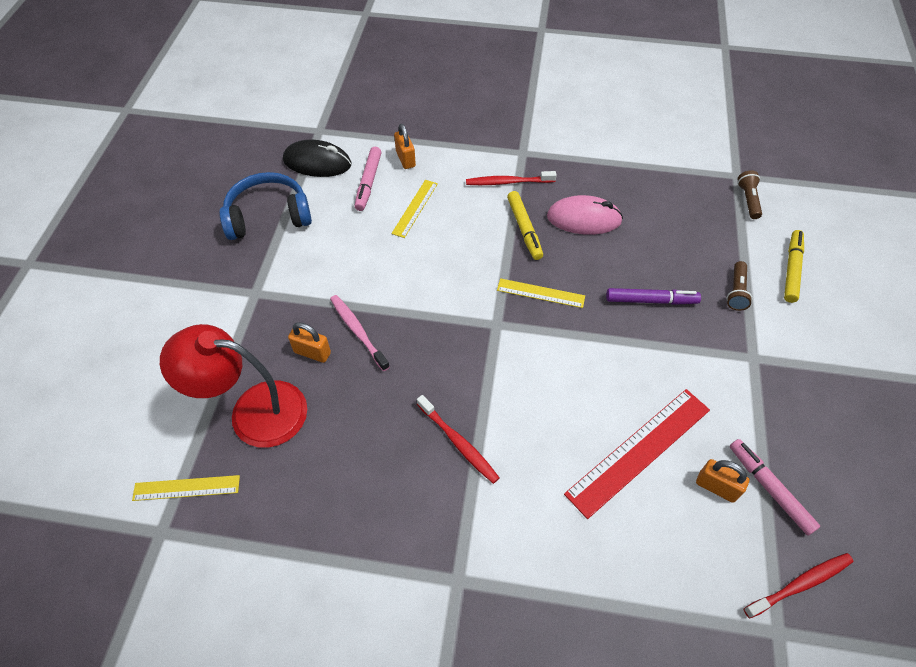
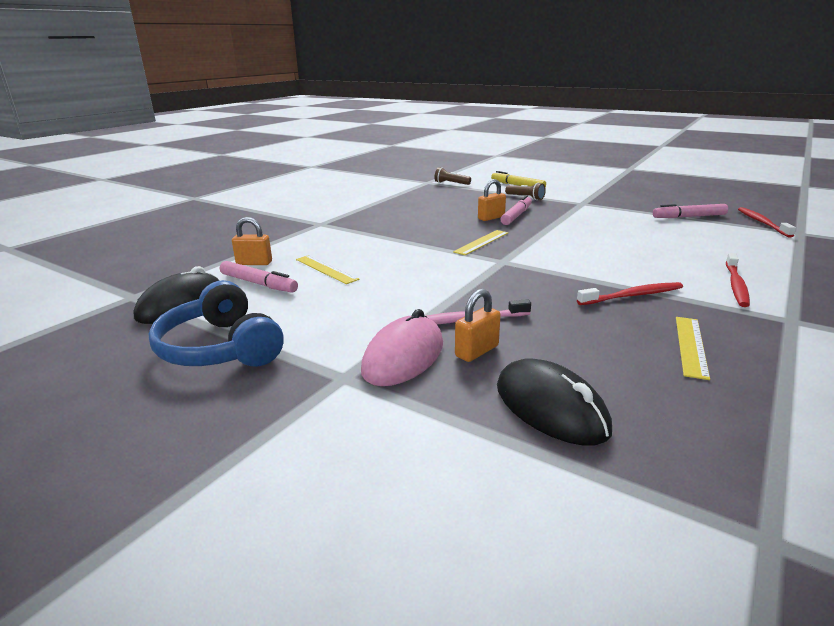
camera: 65 degrees left, 30 degrees down
(186, 488) = (679, 494): yellow ruler -> yellow ruler (691, 346)
(253, 411) = (550, 408): red lamp -> black mouse
(268, 216) = (220, 348): blue headphones -> blue headphones turned 45 degrees counterclockwise
(508, 182) = (346, 233): red toothbrush -> red toothbrush (736, 285)
(524, 229) = (406, 236): yellow marker -> none
(584, 219) = (418, 219): pink mouse -> pink mouse (403, 357)
(639, 451) = (653, 240): red ruler -> none
(651, 300) = (516, 216): purple marker -> pink marker
(716, 487) = (687, 227): orange padlock -> orange padlock (491, 218)

